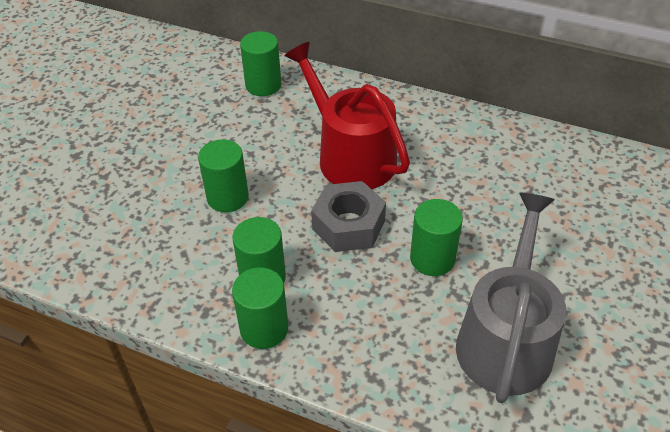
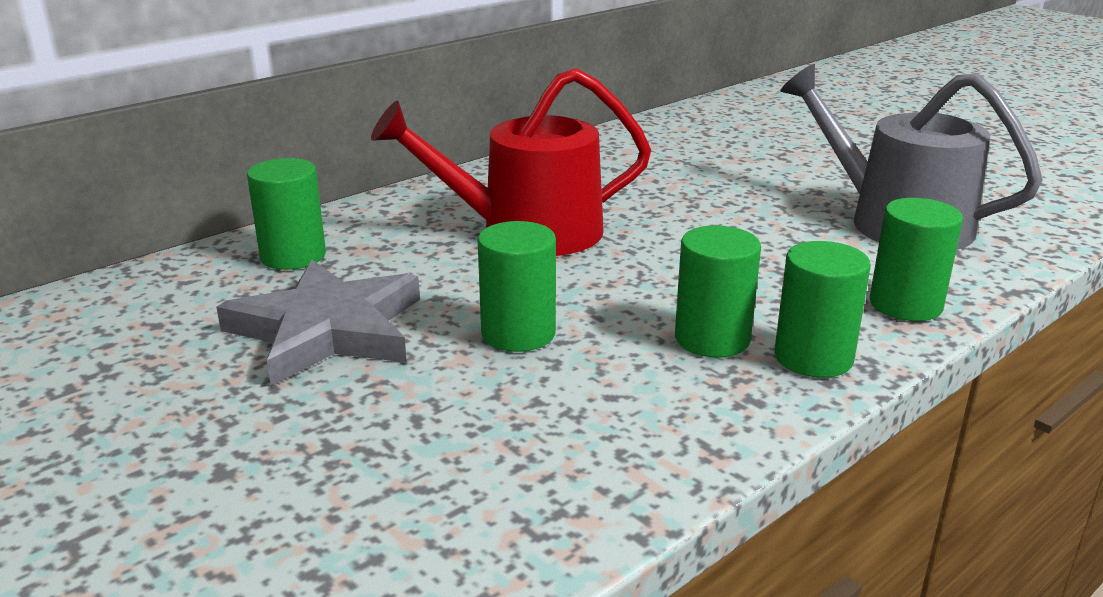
camera: 65 degrees left, 20 degrees down
(196, 131) = (327, 330): none -> grey star
(348, 225) = (657, 261): grey nut -> none
(432, 259) = (753, 228): green cylinder -> green cylinder (905, 305)

